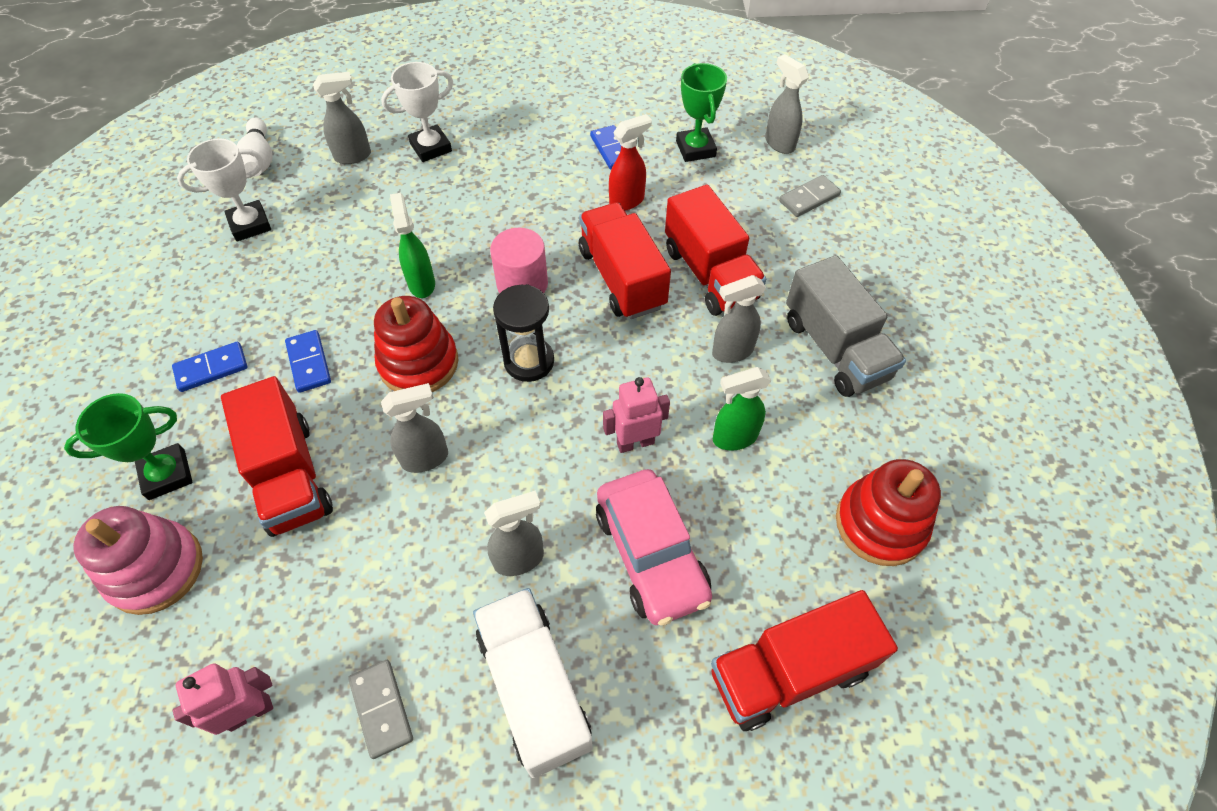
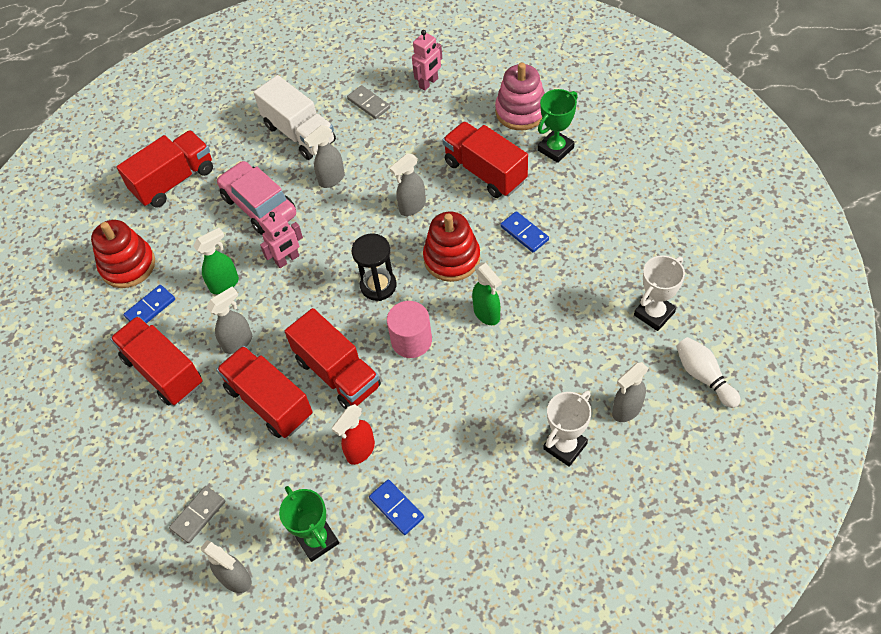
camera: 165 degrees right, 0 degrees up
(211, 368) = (584, 208): blue domino -> blue domino (150, 308)
(835, 349) = (163, 371): grey truck -> red truck

